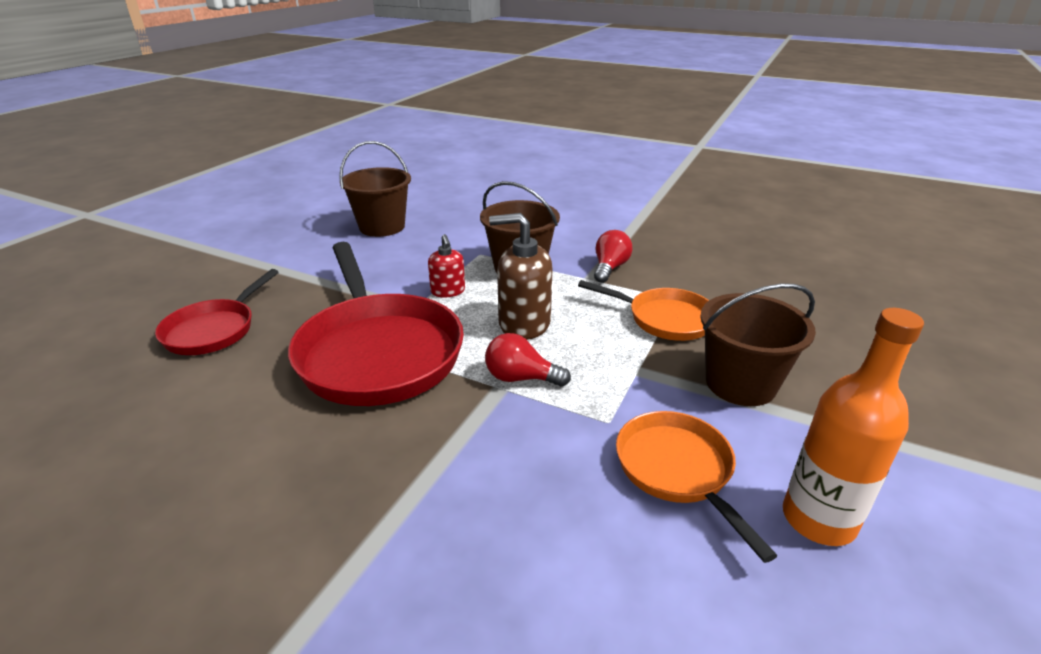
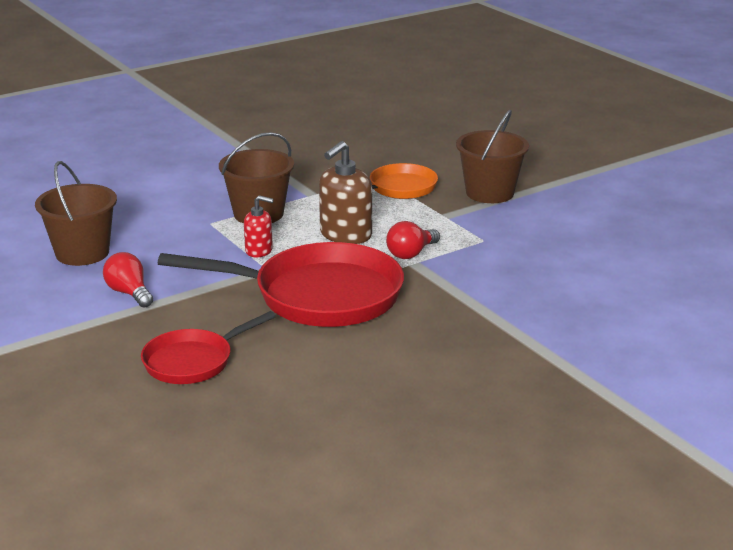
camera: 60 degrees left, 5 degrees down
(214, 330) = (193, 361): red pan -> red pan turned 90 degrees clockwise
(610, 268) = (306, 182): red light bulb -> red light bulb (129, 293)
(677, 470) = (541, 235): orange pan -> none
(818, 519) = (603, 216): orange bottle -> none

